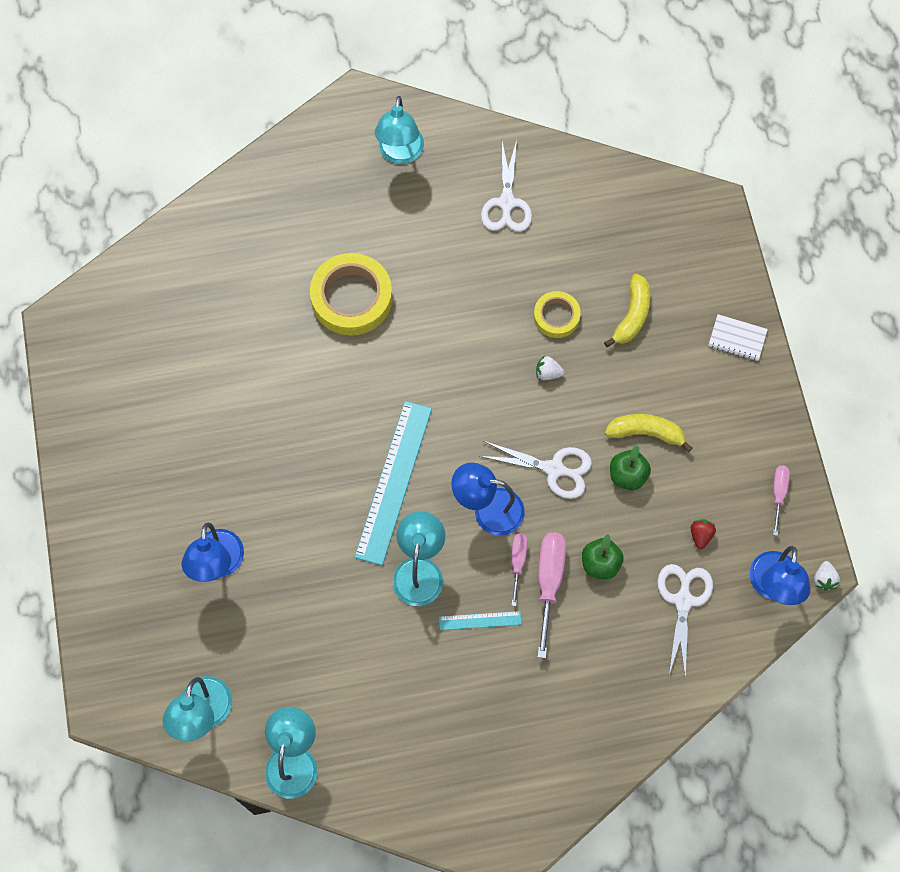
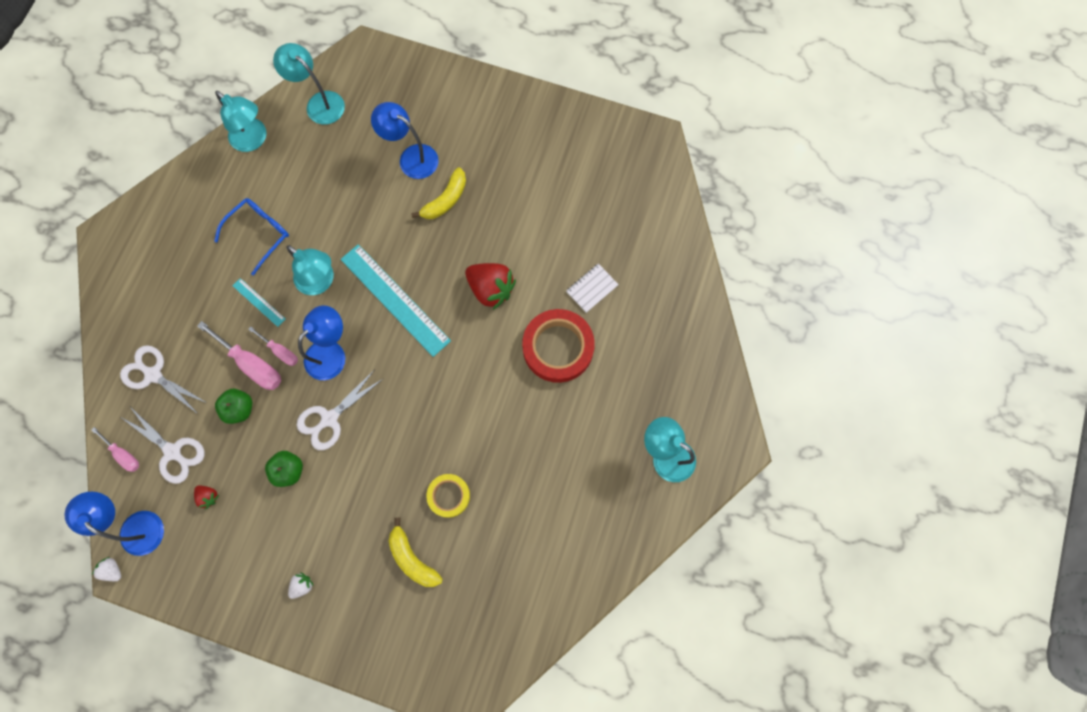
camera: 120 degrees right, 5 degrees up
(326, 394) = (491, 289): none -> red strawberry
(351, 298) = (558, 348): yellow tape -> red tape
(403, 673) = (260, 234): none -> blue glasses
(480, 620) = (259, 302): turquoise ruler -> turquoise ruler turned 75 degrees counterclockwise
(507, 203) = (571, 516): white scissors -> white scissors (153, 374)
(548, 373) = (407, 460): white strawberry -> white strawberry (302, 585)
(646, 433) = (311, 506): yellow banana -> yellow banana (445, 200)
(737, 338) = (339, 635): white notebook -> white notebook (592, 288)
(778, 494) = (197, 579): pink screwdriver -> pink screwdriver (123, 454)

